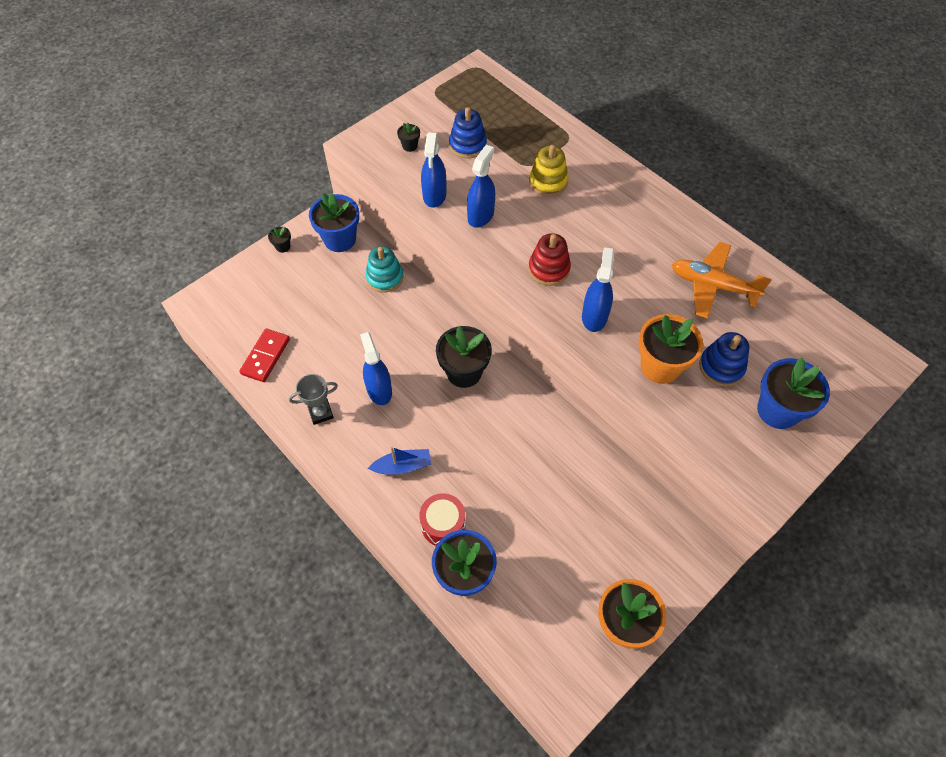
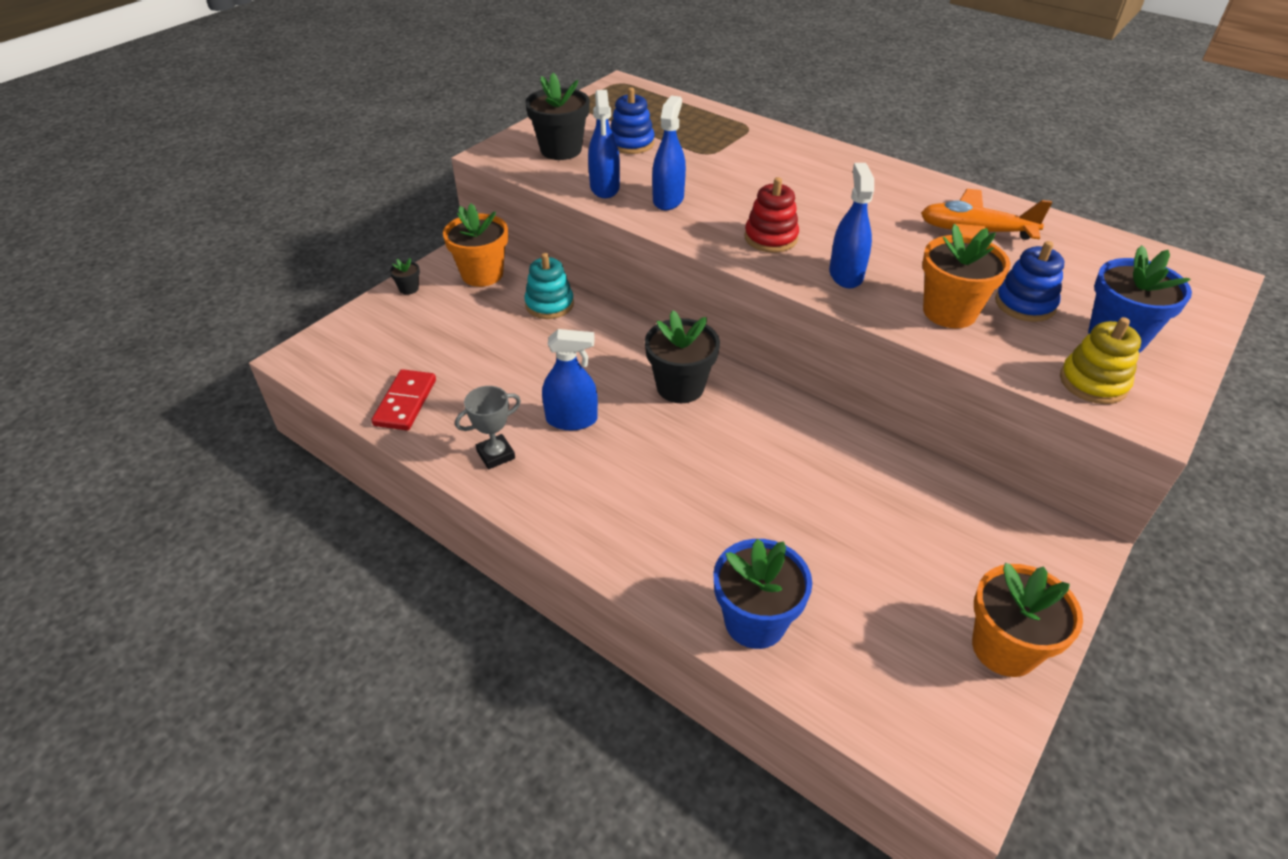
camera: 10 degrees left, 15 degrees down
(340, 239) = (482, 274): blue flower pot -> orange flower pot
(379, 390) = (571, 419): blue spray bottle -> blue spray bottle turned 120 degrees clockwise
(402, 466) = (627, 500): blue boat -> none
(409, 146) = (561, 150): black flower pot -> black flower pot, size x2.21
(443, 525) = (704, 563): red drum -> none
(548, 182) = (739, 164): yellow stacking toy -> yellow stacking toy (1093, 382)

